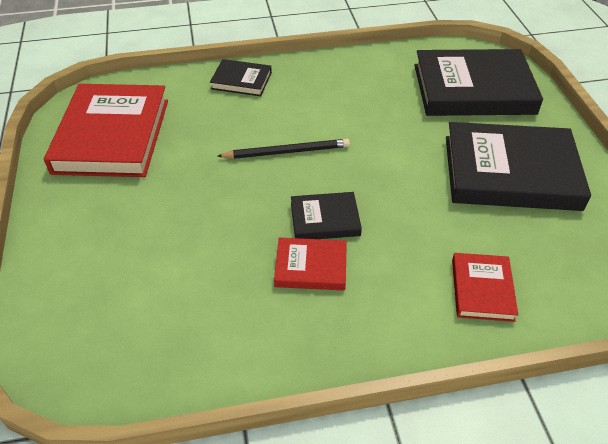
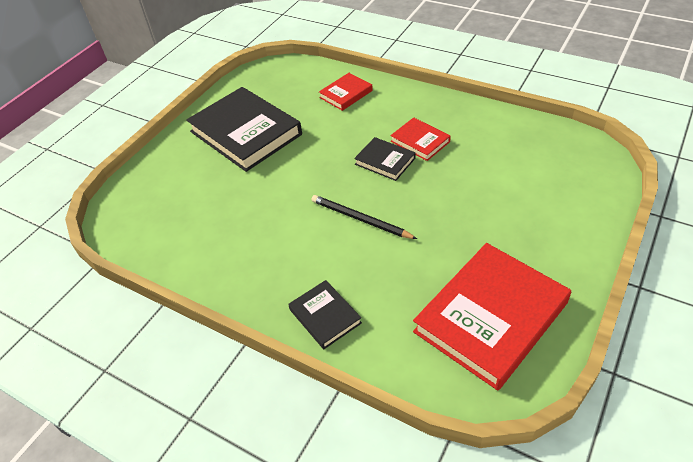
camera: 135 degrees left, 0 degrees up
(473, 89) = (171, 196): black book -> none

